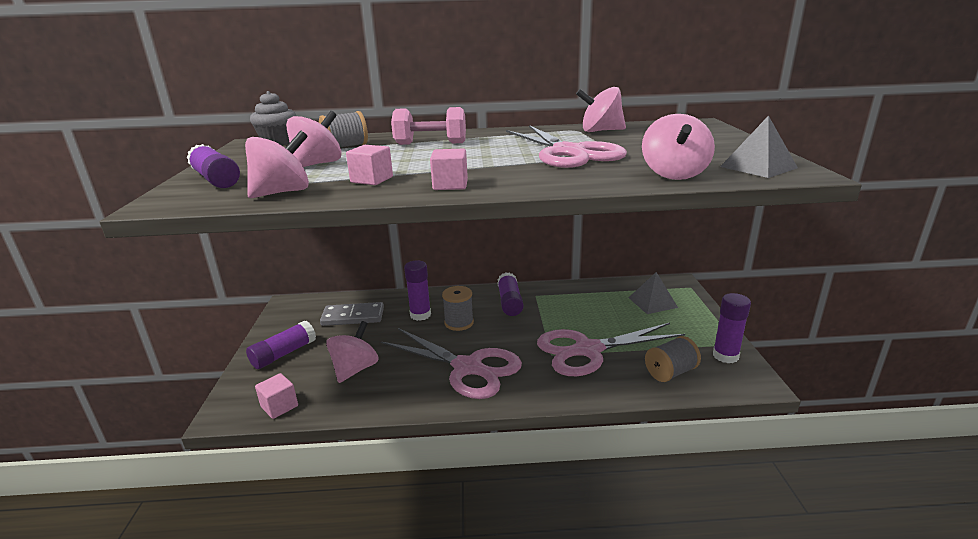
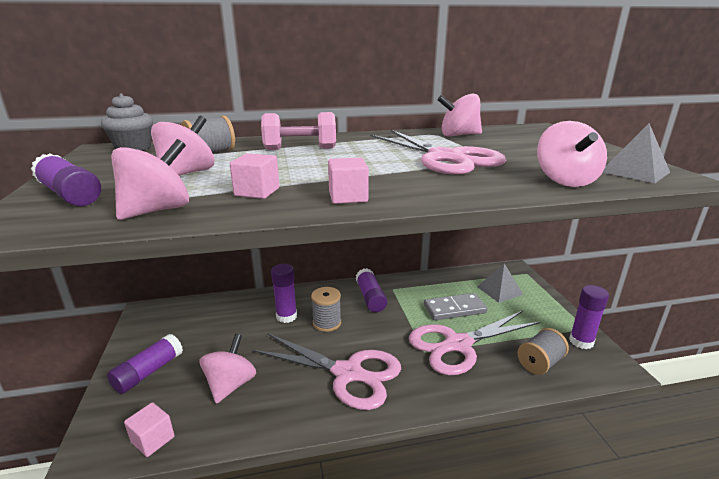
camera: 10 degrees left, 0 degrees up
(353, 317) = (217, 322): grey domino -> grey domino (454, 309)

